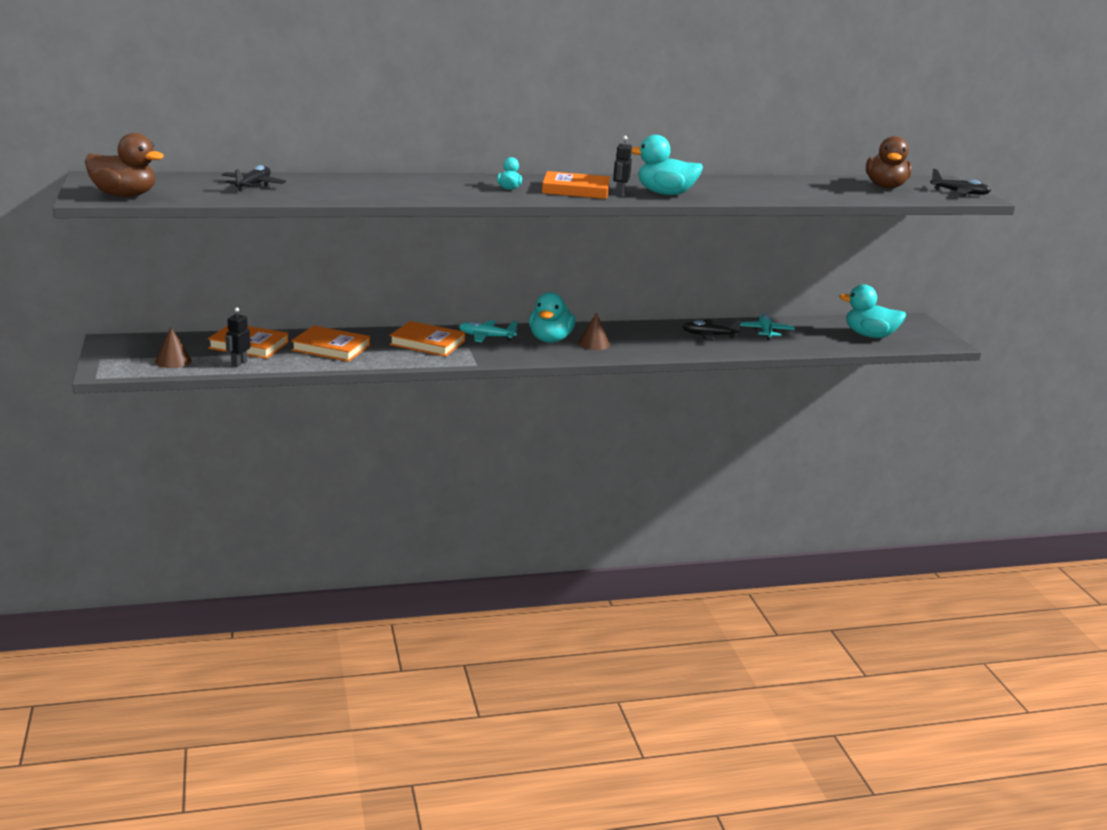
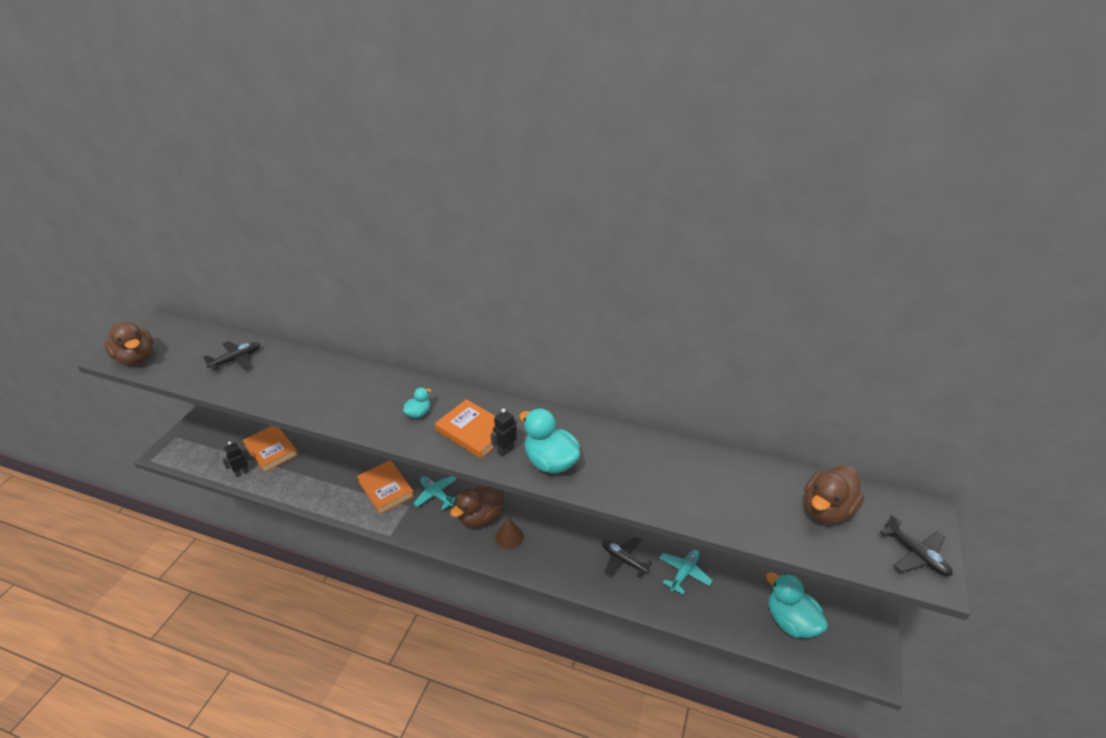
camera: 35 degrees right, 15 degrees up
(173, 361) = (210, 455): brown cone -> none
(331, 348) = (316, 472): orange book -> none
(550, 339) = (481, 517): turquoise duck -> brown duck

